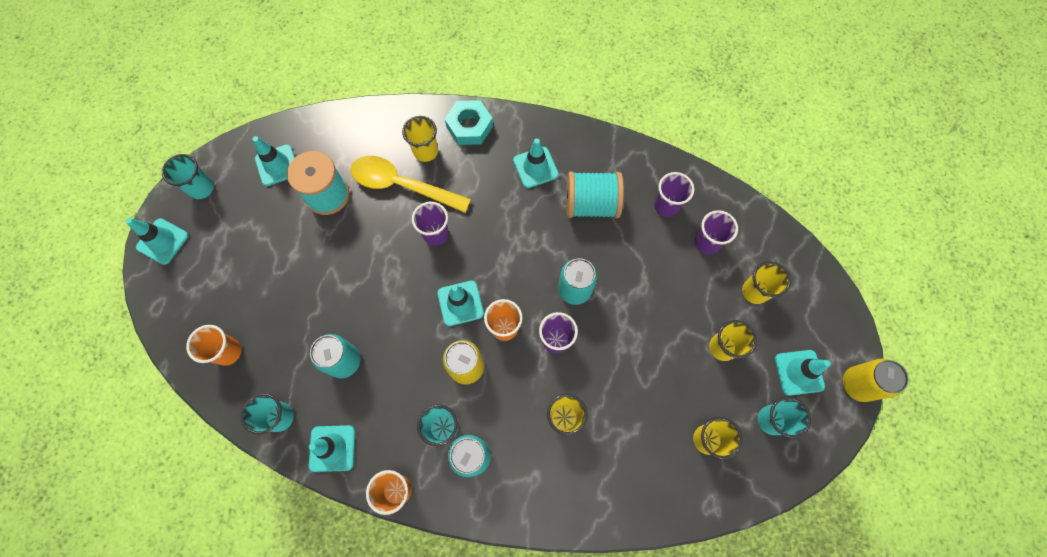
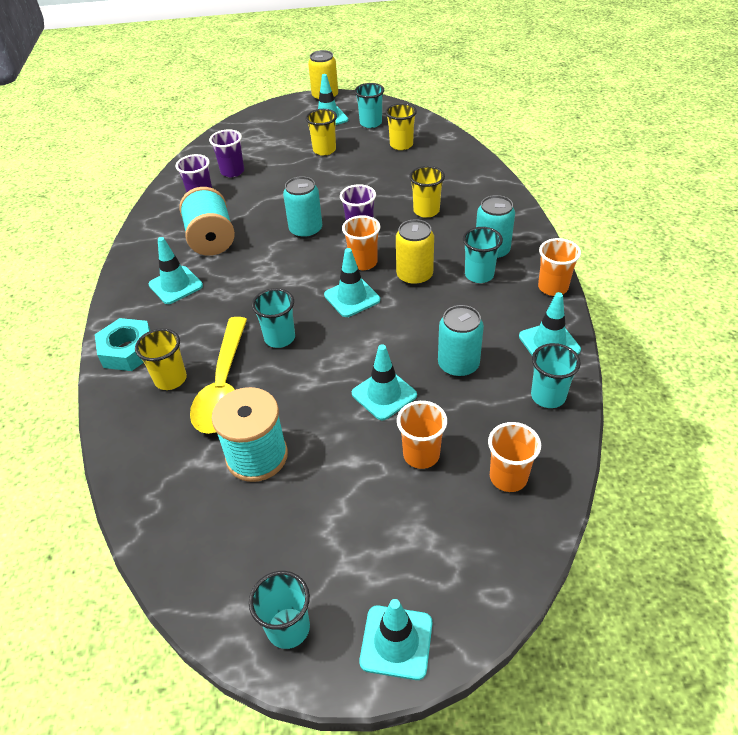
camera: 105 degrees left, 25 degrees down
(275, 300) = (421, 455): none -> orange cup
(277, 165) = (223, 536): turquoise traffic cone -> turquoise traffic cone (384, 394)
(436, 234) = (279, 338): purple cup -> turquoise cup
(754, 291) = (269, 144): yellow cup -> none

